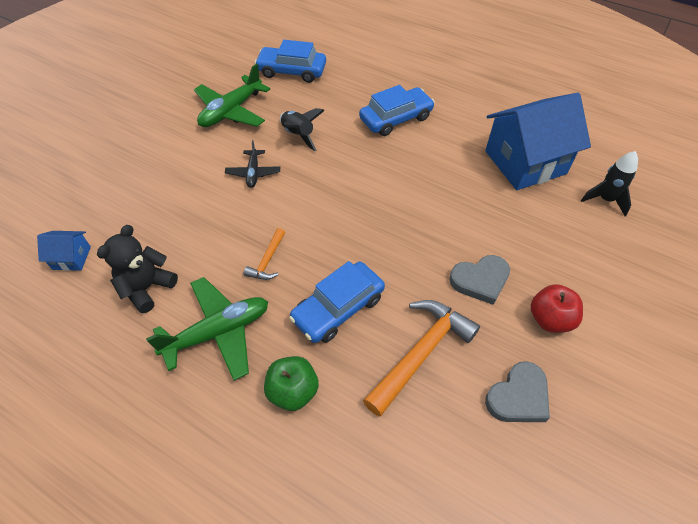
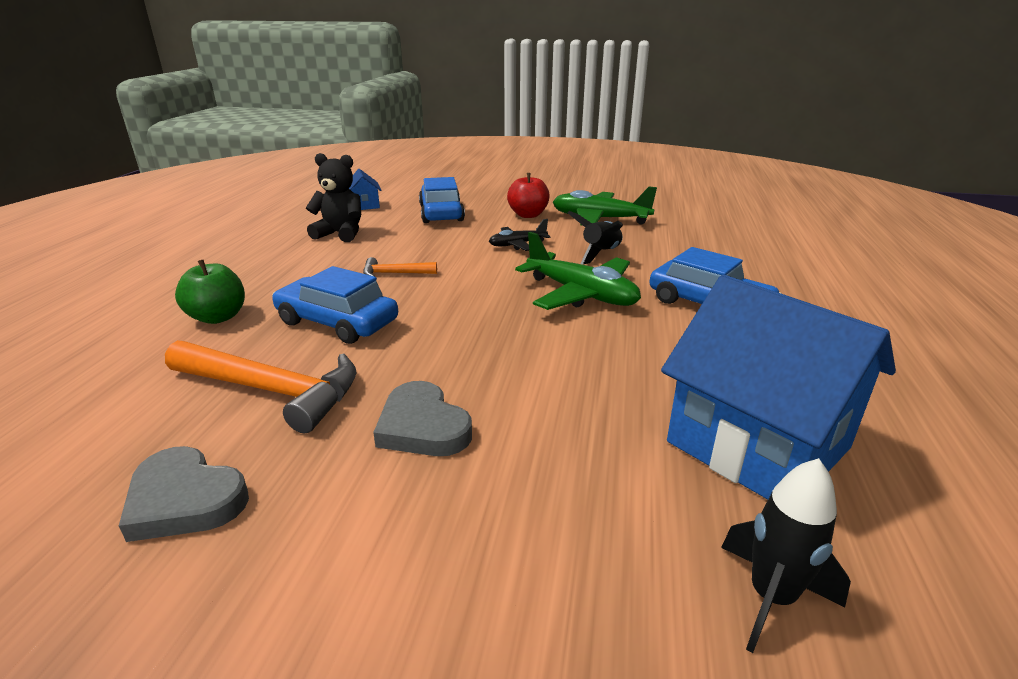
camera: 70 degrees right, 25 degrees down
(218, 332) = (293, 269): green plane -> green plane (581, 294)
(292, 71) = (707, 232): blue car -> blue car (441, 213)
(550, 319) = (358, 525): red apple -> red apple (528, 215)

